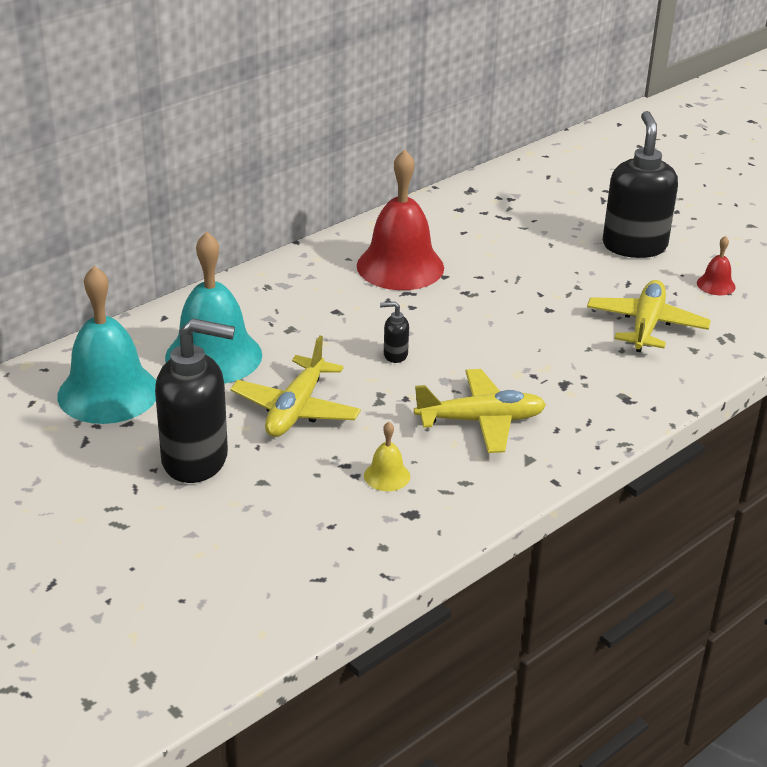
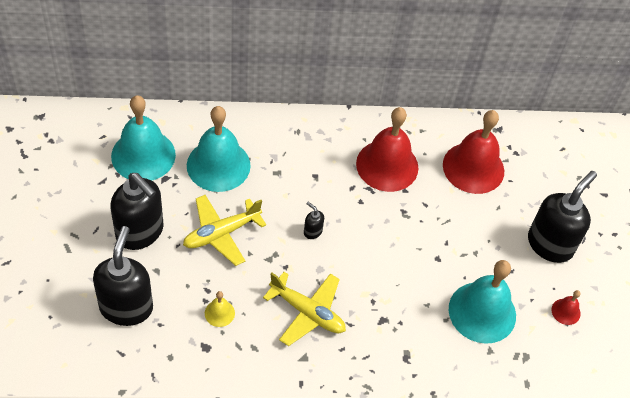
camera: 35 degrees right, 20 degrees up
(269, 534) = (126, 307): none -> black soap dispenser
(486, 227) = (473, 167): none -> red bell
(646, 325) = (482, 312): yellow plane -> turquoise bell

